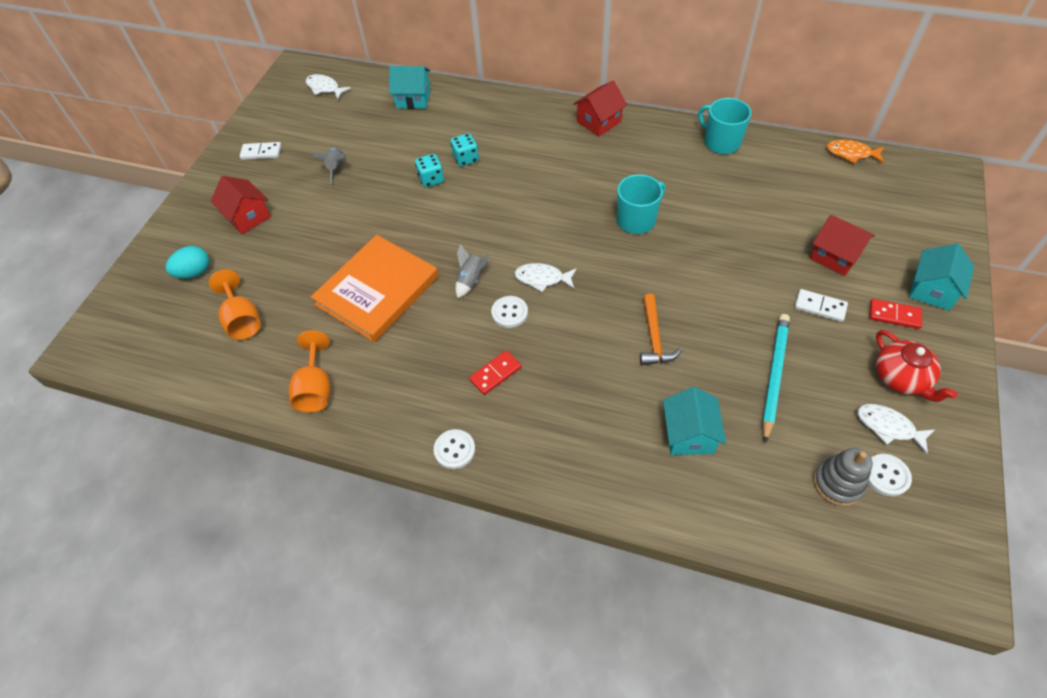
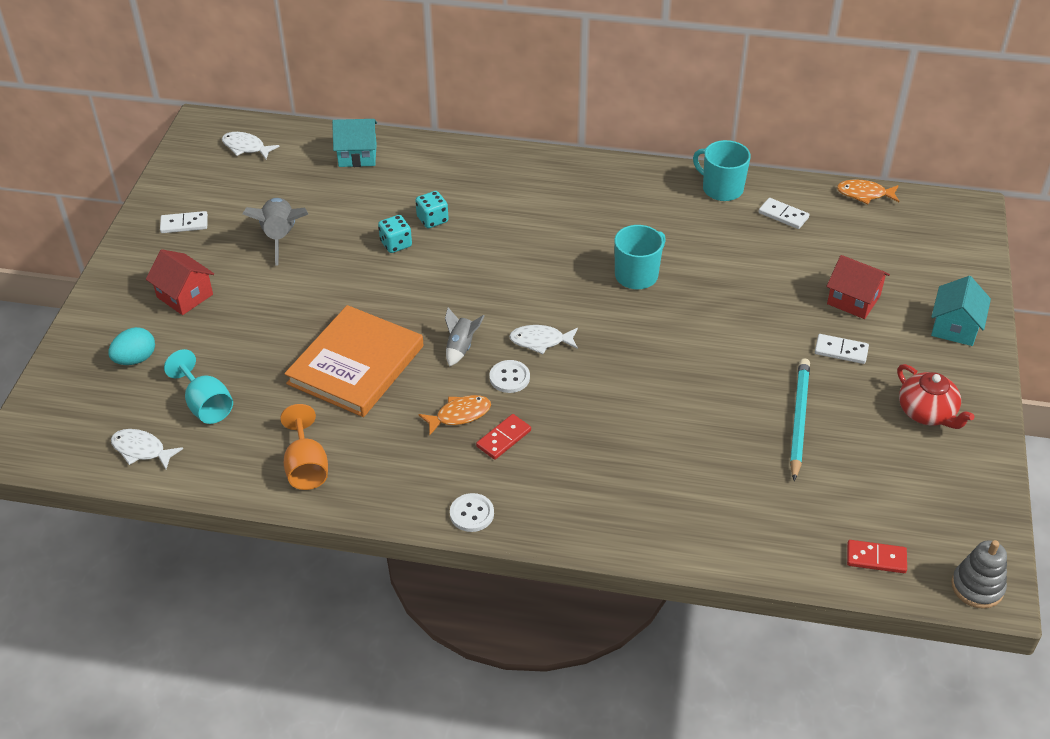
camera: 10 degrees left, 10 degrees down
(243, 320) = (206, 405): orange goblet -> turquoise goblet
(336, 168) = (280, 237): grey rocket -> grey rocket, size x1.66
(459, 346) = (459, 415): none -> orange fish
(599, 122) = (581, 172): red house -> none
(654, 338) = (670, 392): orange hammer -> none
(689, 434) = (716, 480): turquoise house -> none
(775, 170) = (783, 215): none -> white domino
(838, 483) = (869, 512): grey stacking toy -> grey stacking toy (977, 587)
(886, 475) = (916, 502): white button -> none
(888, 427) = (916, 458): white fish -> white fish (141, 450)
(894, 315) = (917, 354): red domino -> red domino (876, 558)

